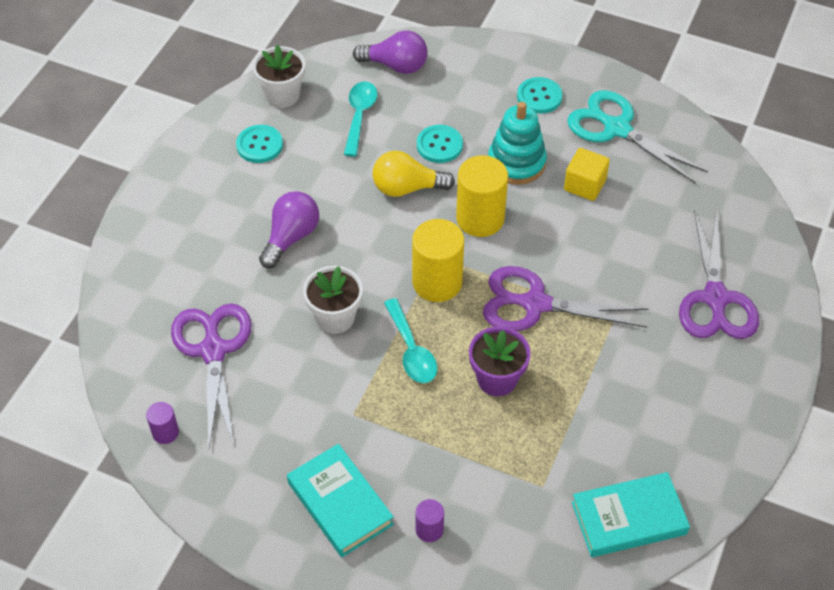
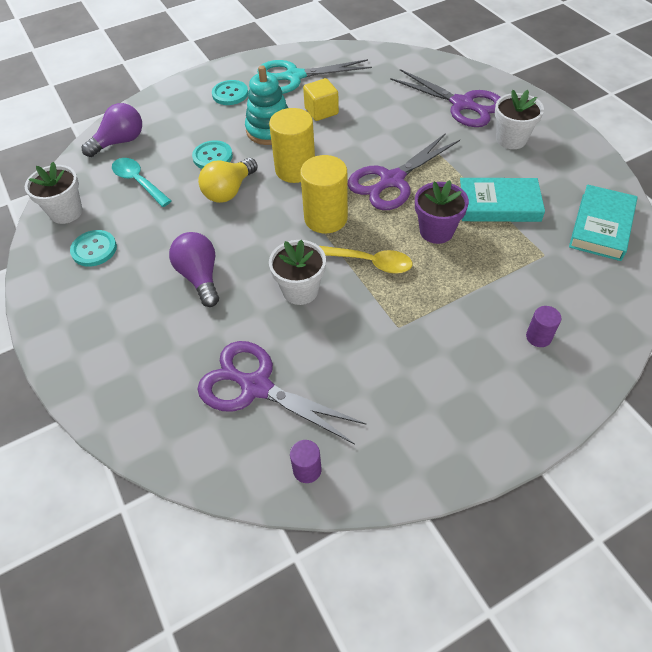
camera: 50 degrees left, 0 degrees up
(340, 503) = (475, 380): turquoise book -> turquoise book (498, 205)
(411, 350) = (371, 262): turquoise spoon -> yellow spoon
(697, 373) = (511, 139): none -> white flower pot

